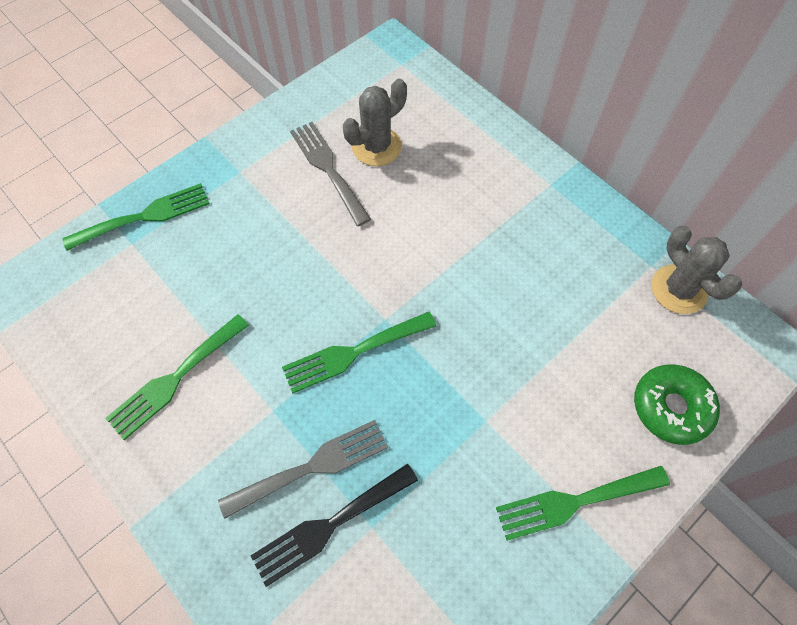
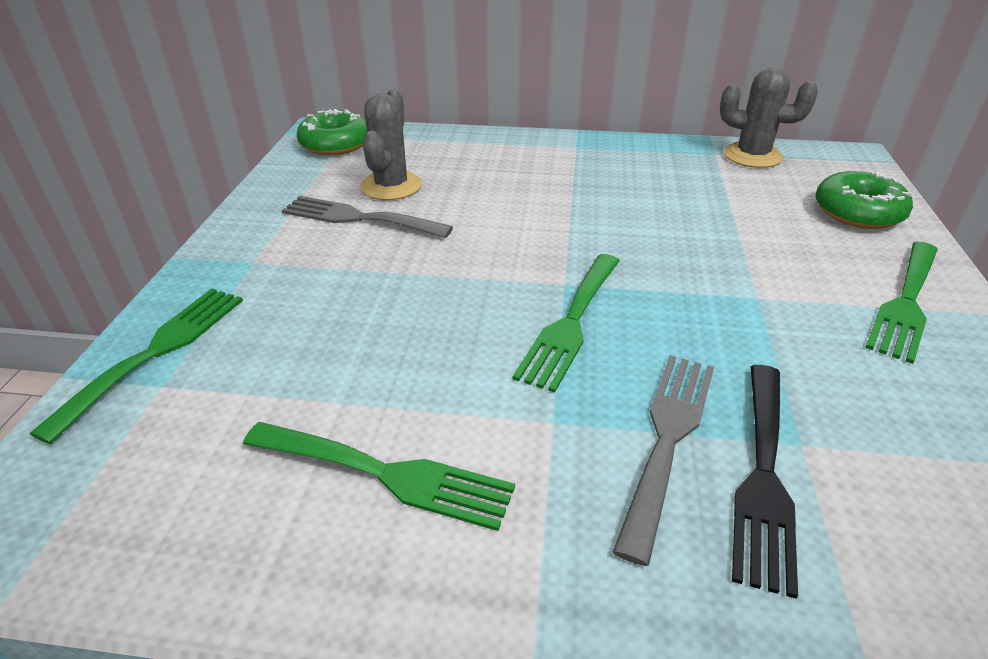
camera: 40 degrees left, 25 degrees down
(175, 379) = (387, 474): green fork -> green fork turned 75 degrees counterclockwise
(385, 71) = (336, 144): none -> green donut

